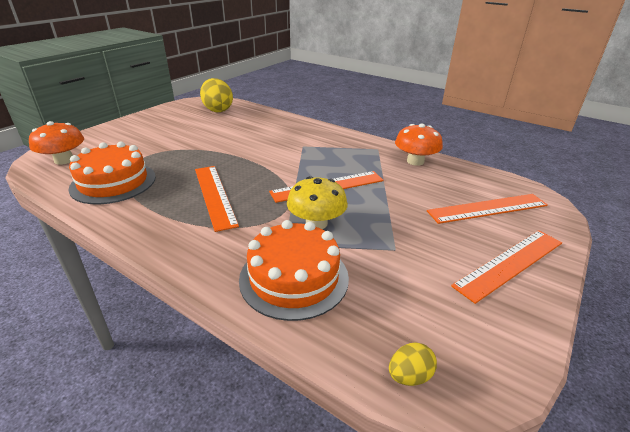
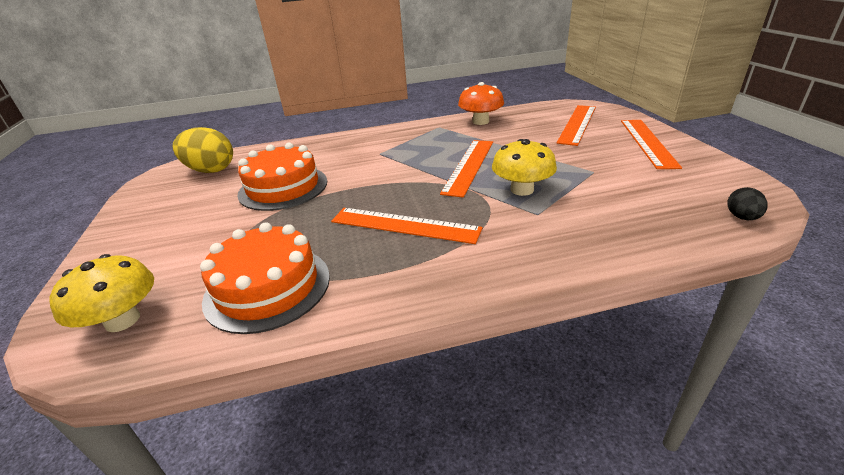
camera: 45 degrees left, 0 degrees up
(64, 160) = (122, 320): orange mushroom -> yellow mushroom
(294, 278) = (592, 225): orange cake -> orange cake (283, 187)
(409, 376) = (741, 217): yellow egg -> black egg

